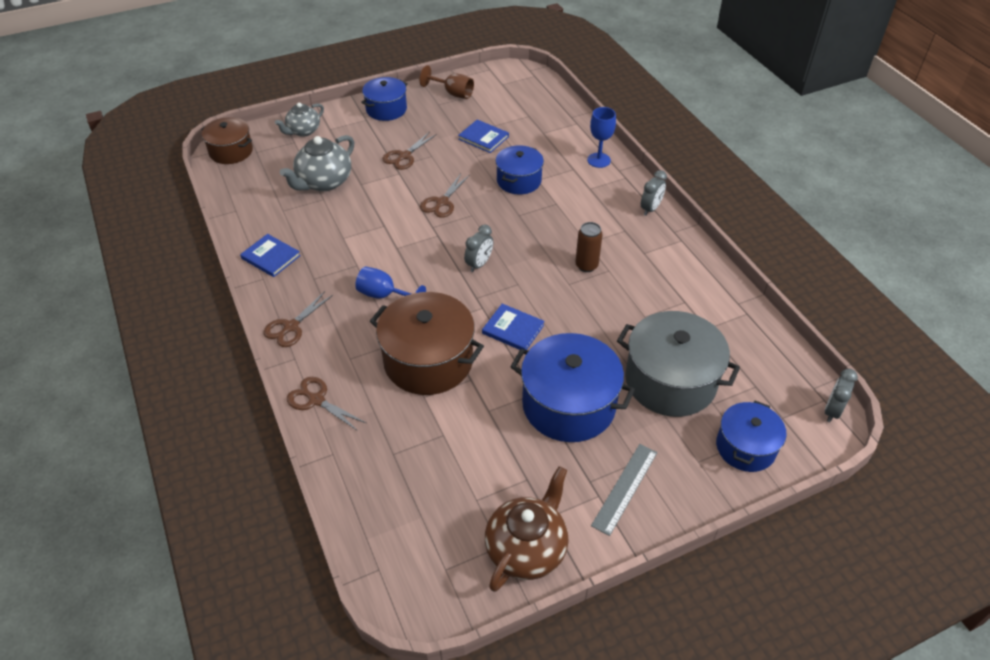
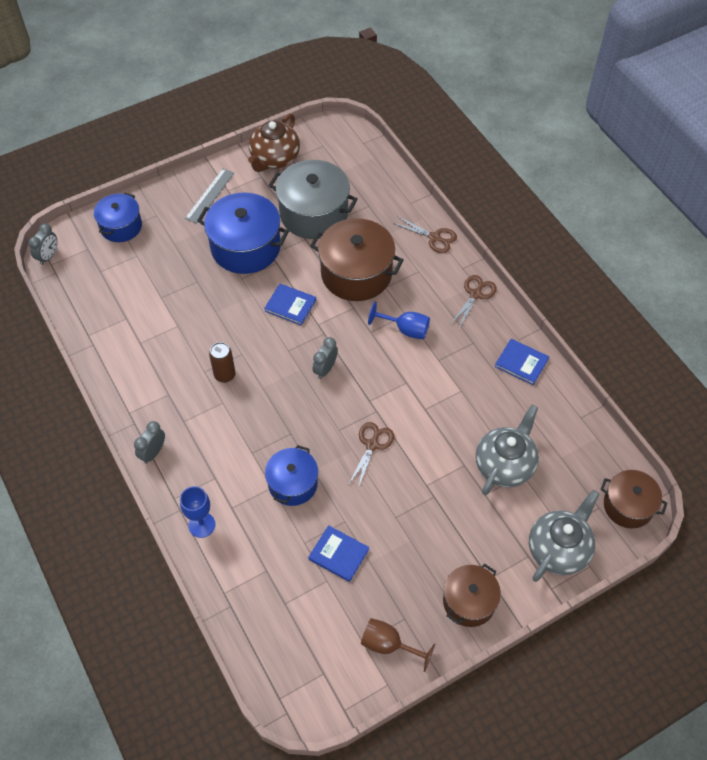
camera: 175 degrees right, 10 degrees up
(303, 131) = (559, 549): grey teapot -> grey teapot, size x1.54
(386, 109) = (469, 601): blue pot -> brown pot
(404, 156) = (427, 514): brown scissors -> none
(670, 381) = (166, 270): grey pot -> grey pot (314, 213)

